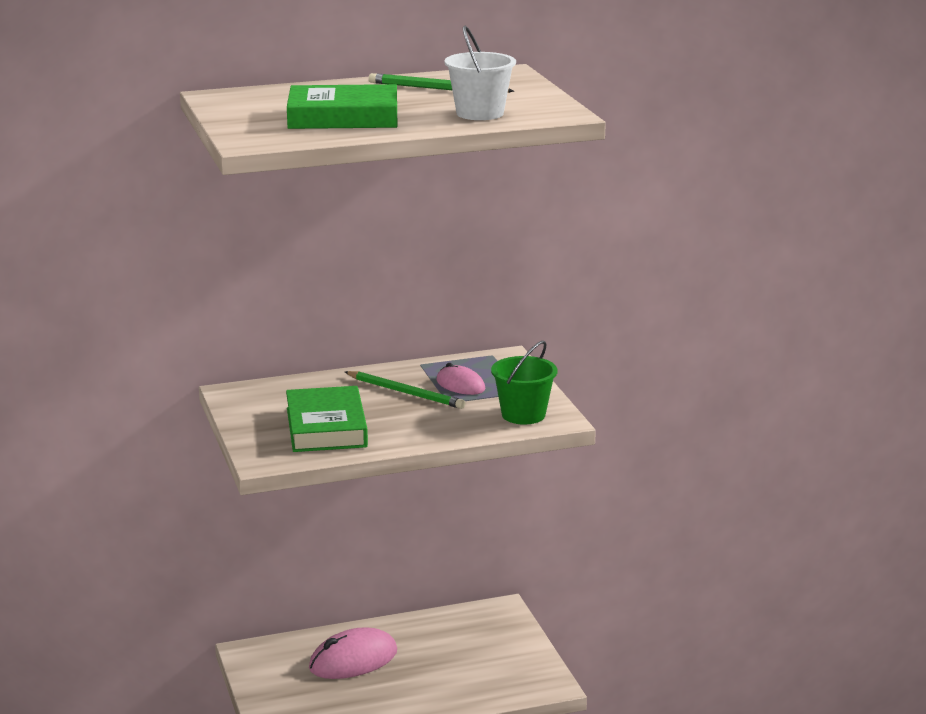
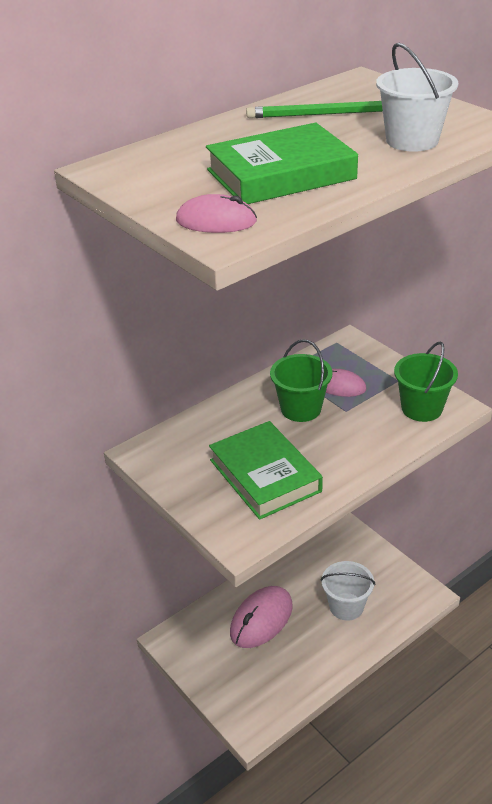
camera: 20 degrees left, 15 degrees up
(256, 133) = (216, 221): none -> pink mouse
(406, 393) = (301, 409): green pencil -> green bucket
(452, 672) = (346, 606): none -> white bucket

